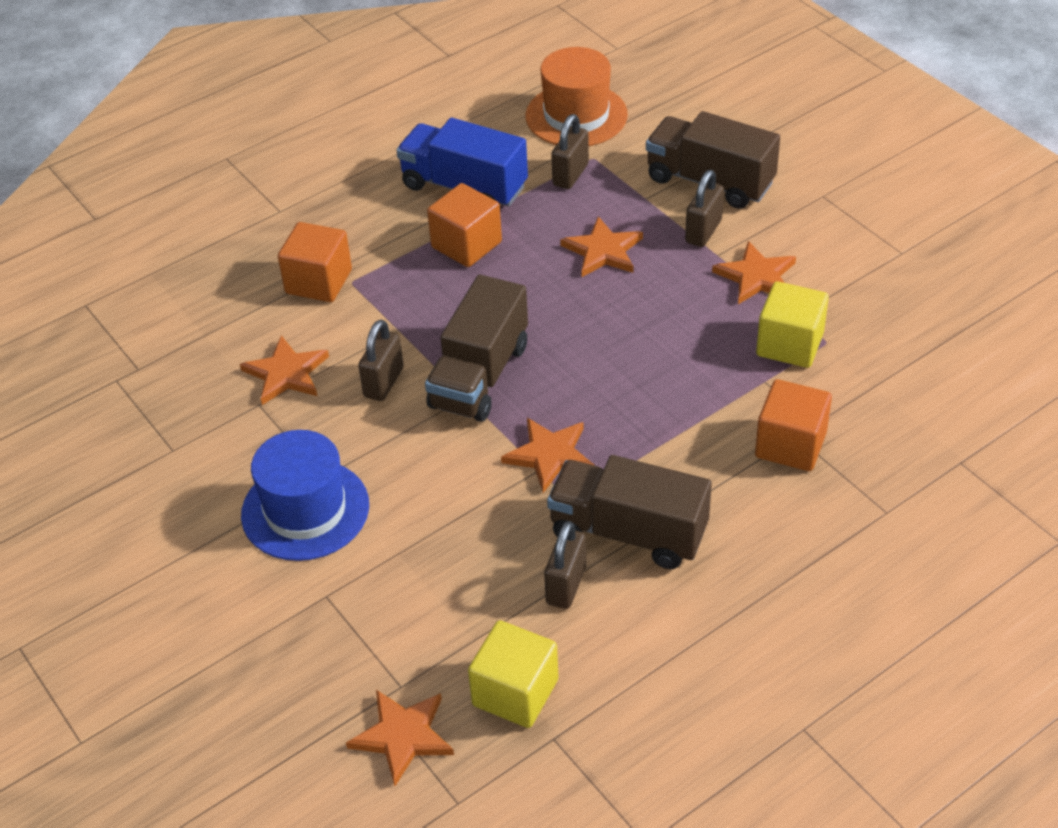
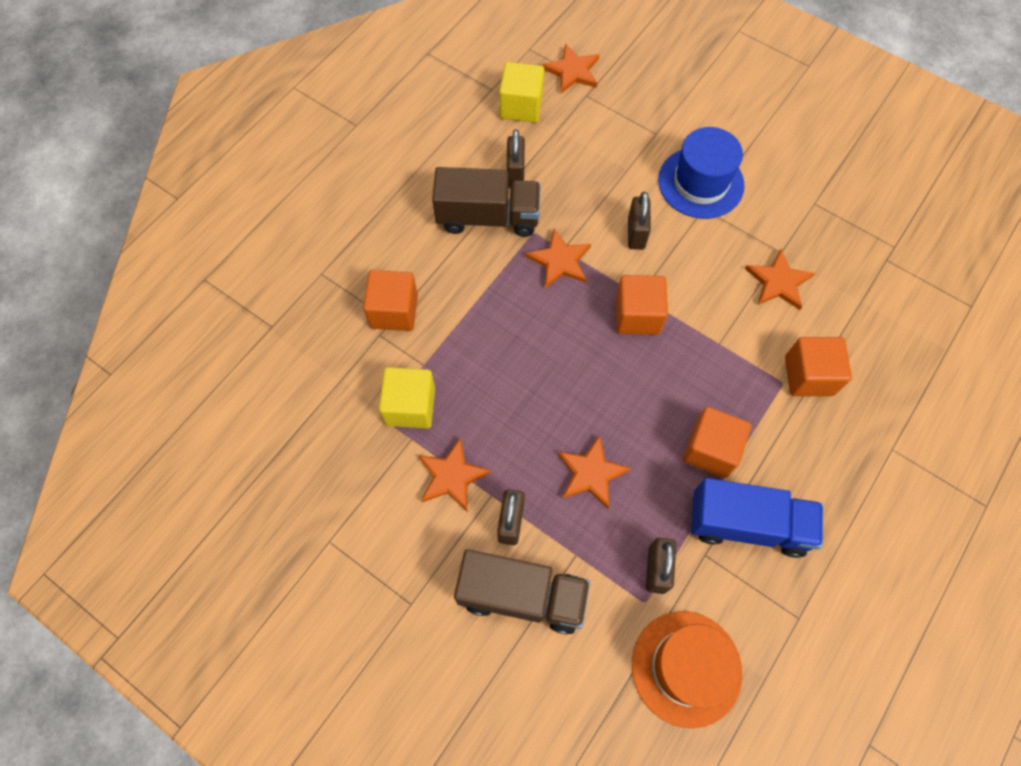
camera: 160 degrees right, 20 degrees up
(383, 382) = (704, 292): brown padlock -> brown padlock (636, 233)
(479, 376) = (637, 315): brown truck -> orange cube

